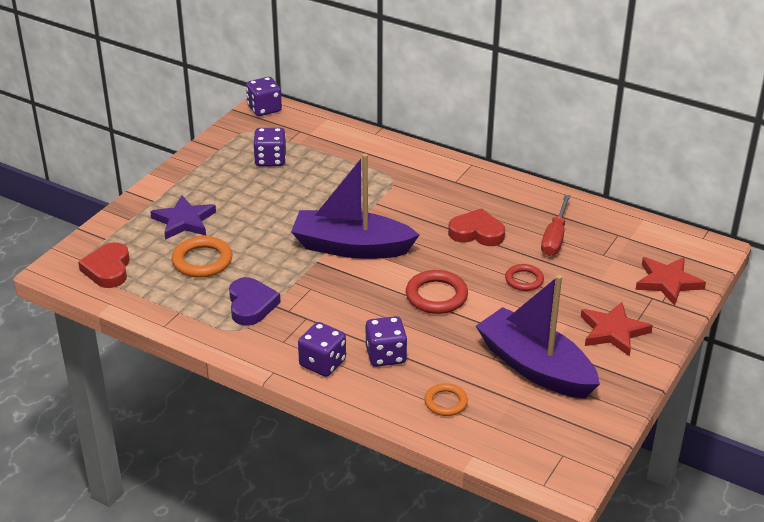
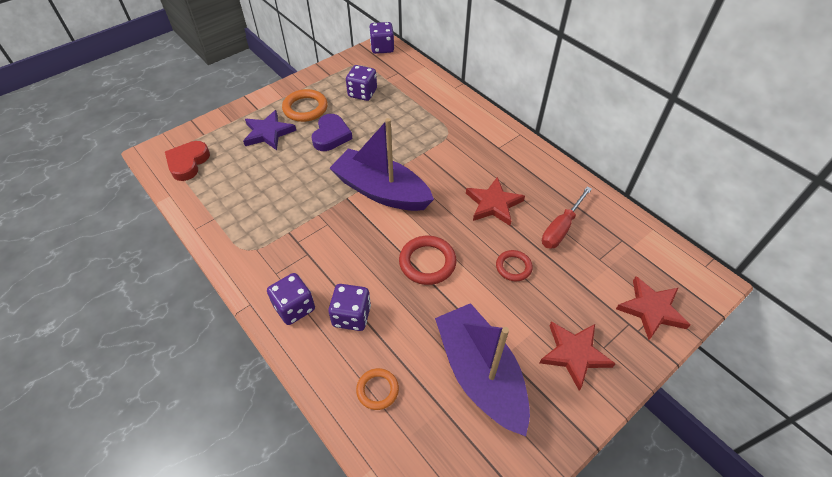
camera: 20 degrees right, 15 degrees up
(202, 261) = (260, 173): orange ring -> orange ring (305, 108)
(251, 305) = (271, 227): purple heart -> purple heart (331, 136)
(477, 232) = (493, 204): red heart -> red star

